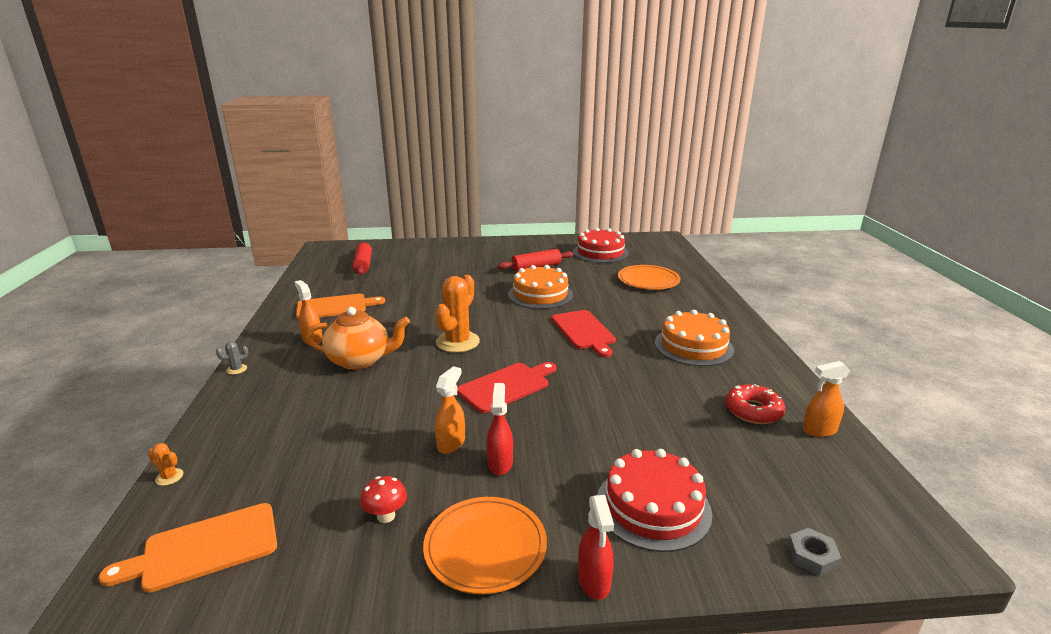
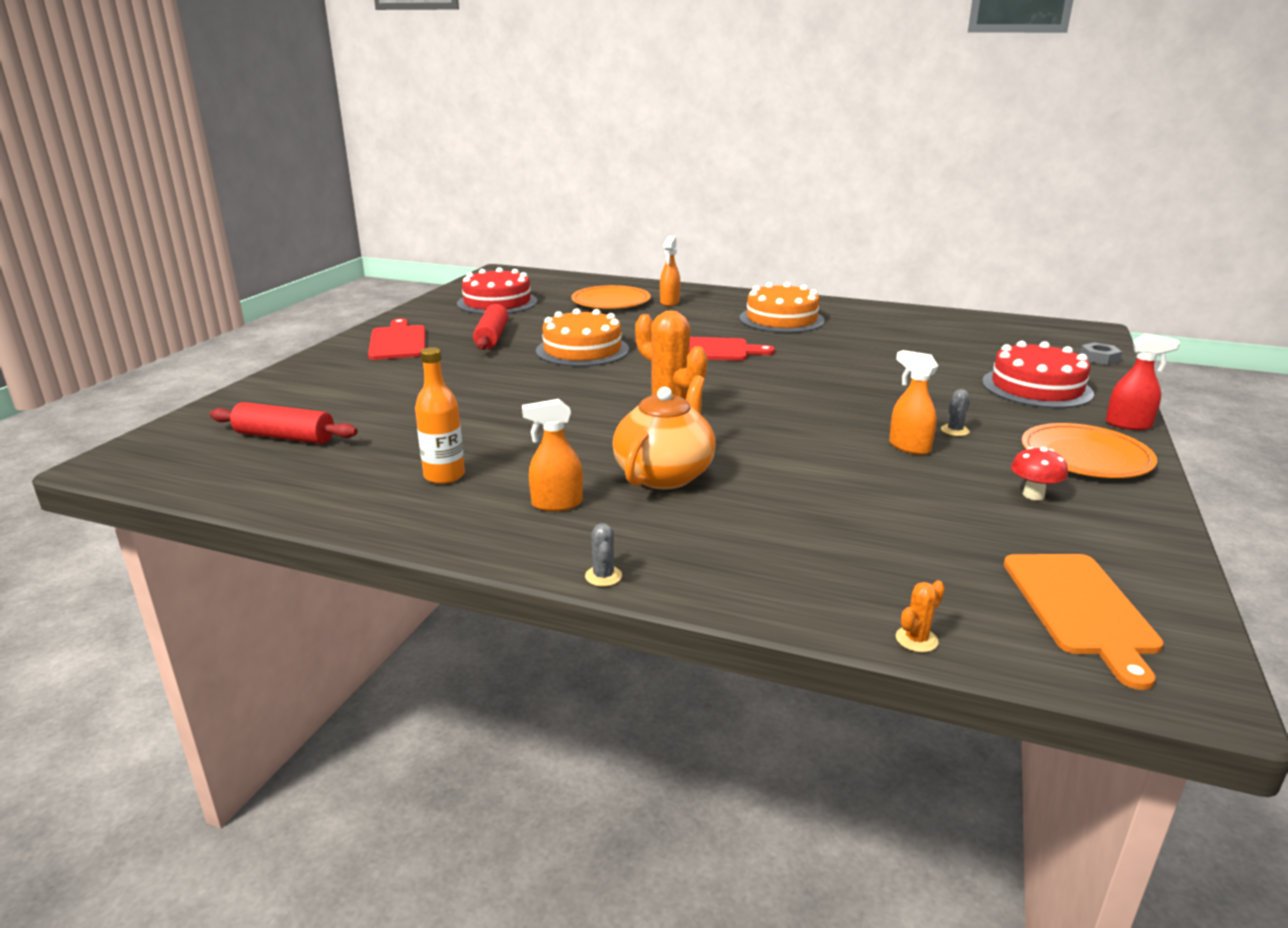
camera: 65 degrees left, 0 degrees up
(335, 307) = (444, 476): orange cutting board -> orange bottle
(500, 463) = (954, 430): red spray bottle -> grey cactus
(506, 386) = (803, 404): red cutting board -> red cutting board (398, 342)
(753, 411) = (909, 328): red donut -> none
(819, 430) = (948, 318): orange spray bottle -> orange spray bottle (669, 302)

